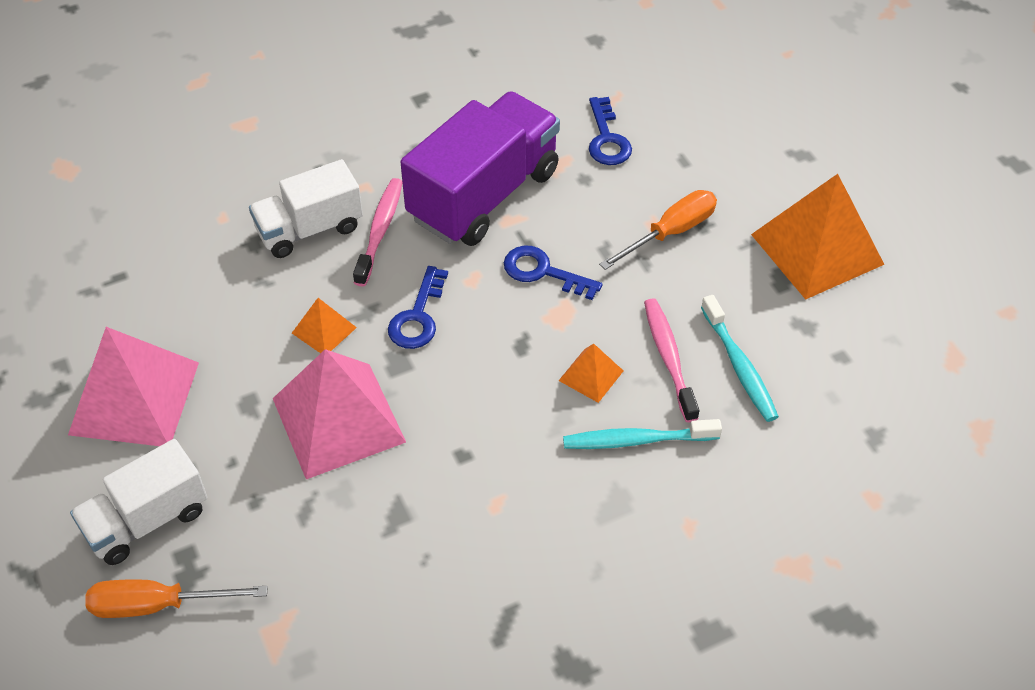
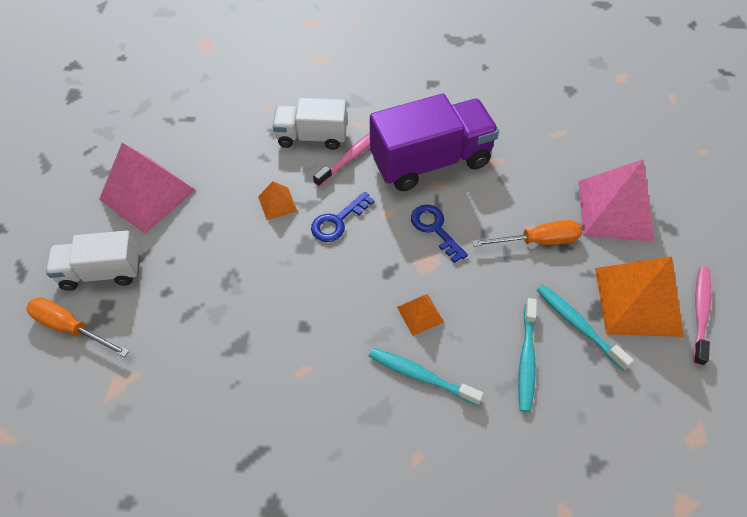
camera: 30 degrees right, 5 degrees up
(338, 420) = (246, 265): pink pyramid -> pink pyramid (615, 210)
(607, 139) = (535, 158): blue key -> none
(669, 358) = (480, 328): pink toothbrush -> pink toothbrush (700, 312)
(771, 304) = (578, 325): none -> turquoise toothbrush

